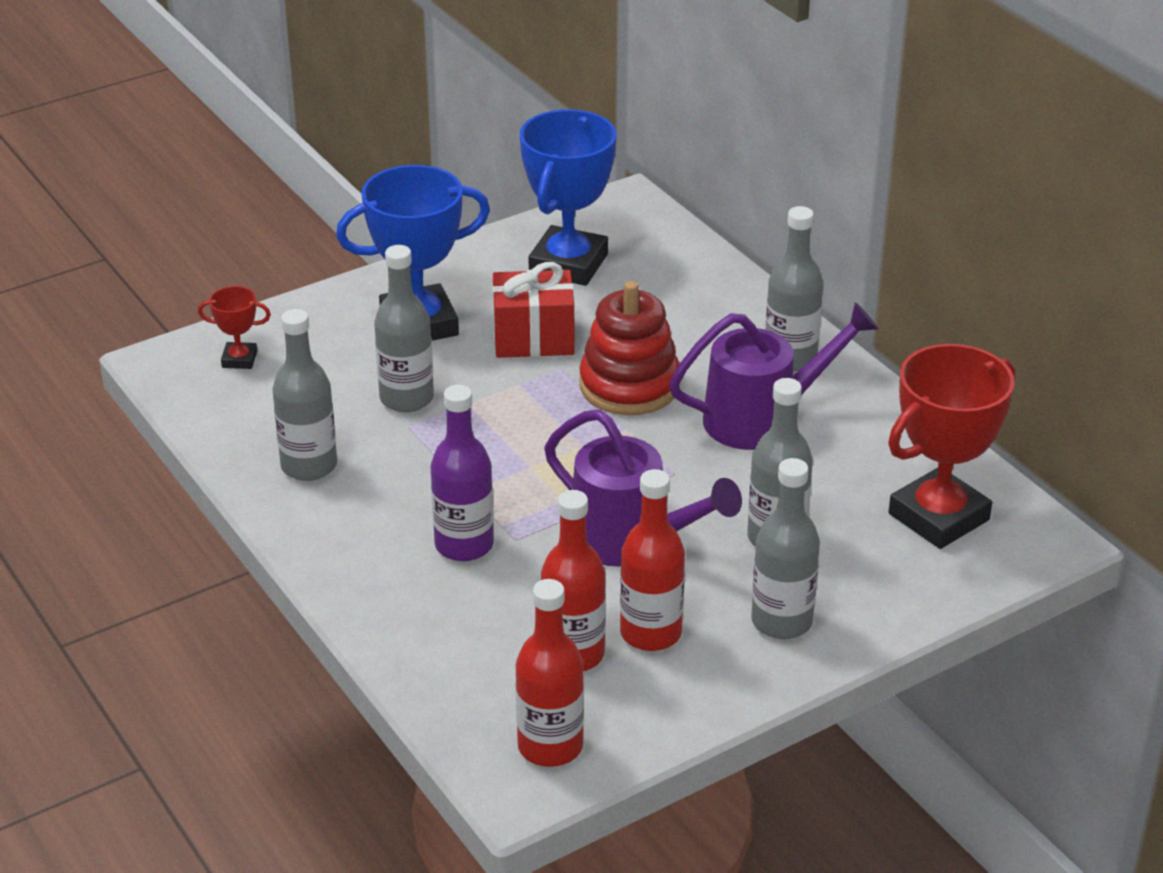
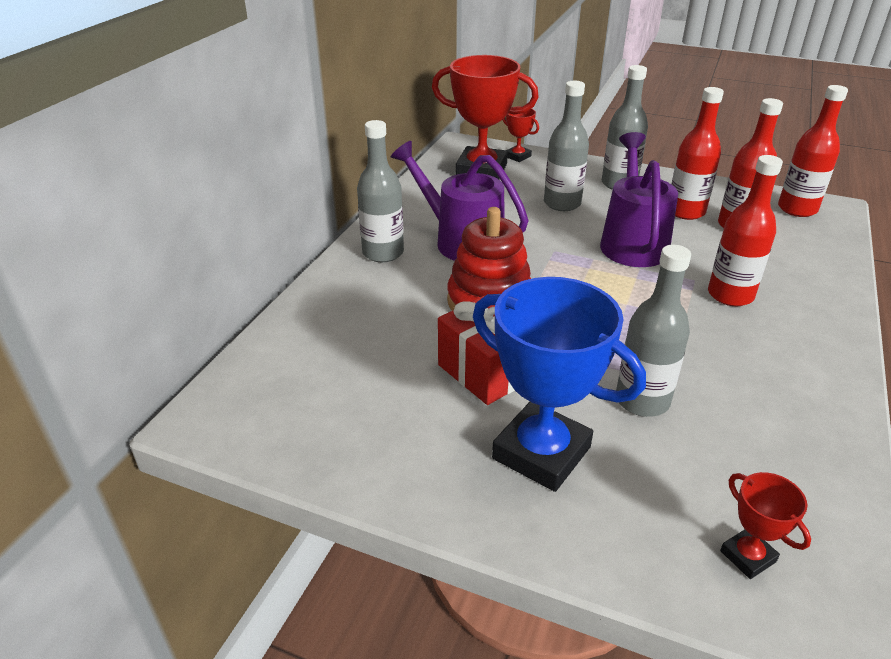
camera: 125 degrees left, 0 degrees up
(309, 466) = (783, 407): grey bottle -> none
(464, 545) = (730, 295): purple bottle -> red bottle
(568, 264) = (352, 406): blue trophy -> none
(957, 573) = (517, 156): none -> red trophy

